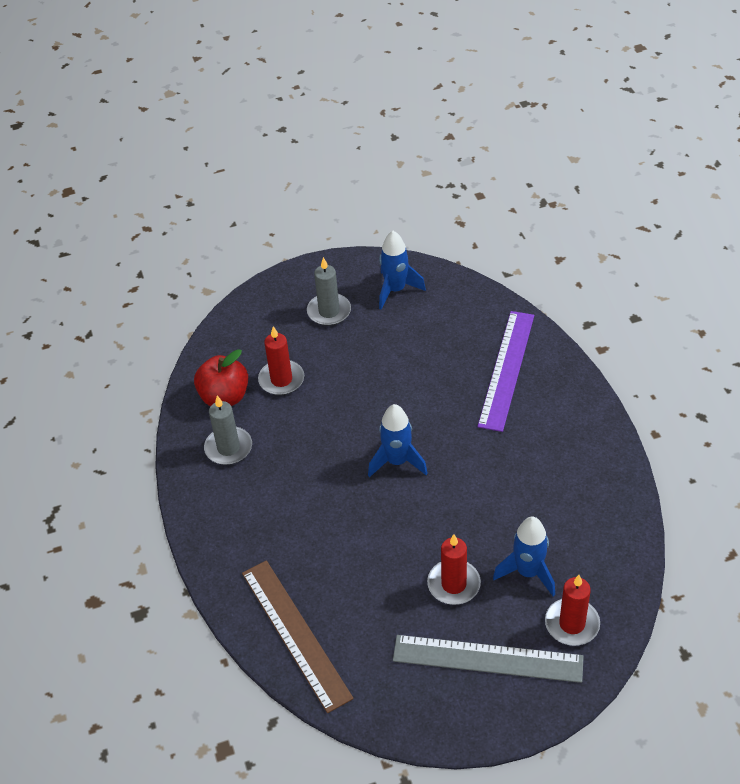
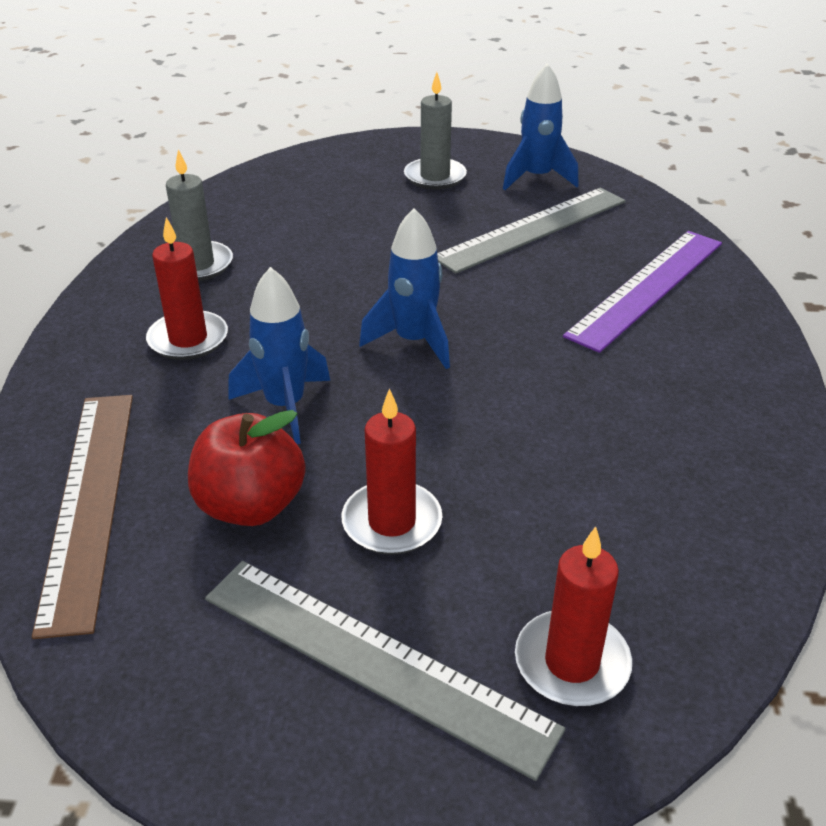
camera: 20 degrees right, 10 degrees down
(224, 397) = (238, 218): red apple -> red apple (250, 505)
(281, 380) = (323, 220): red candle -> red candle (188, 339)
(417, 341) = (532, 229): none -> grey ruler
(528, 572) = (533, 549): blue rocket -> blue rocket (285, 406)

